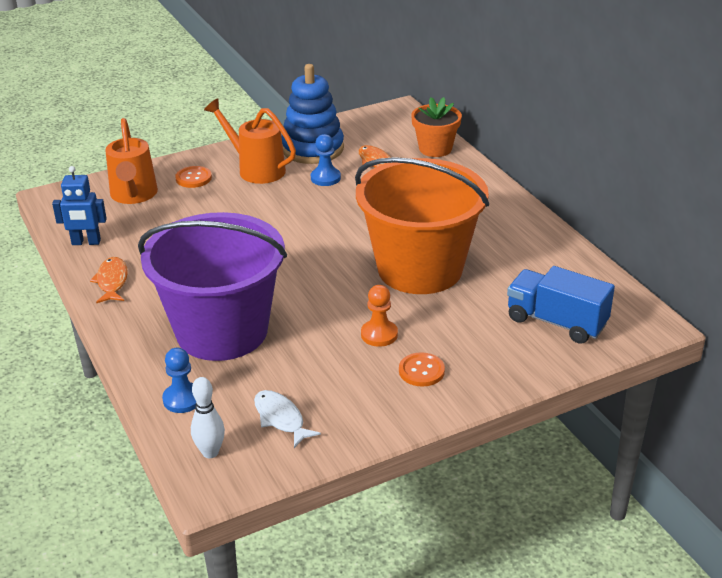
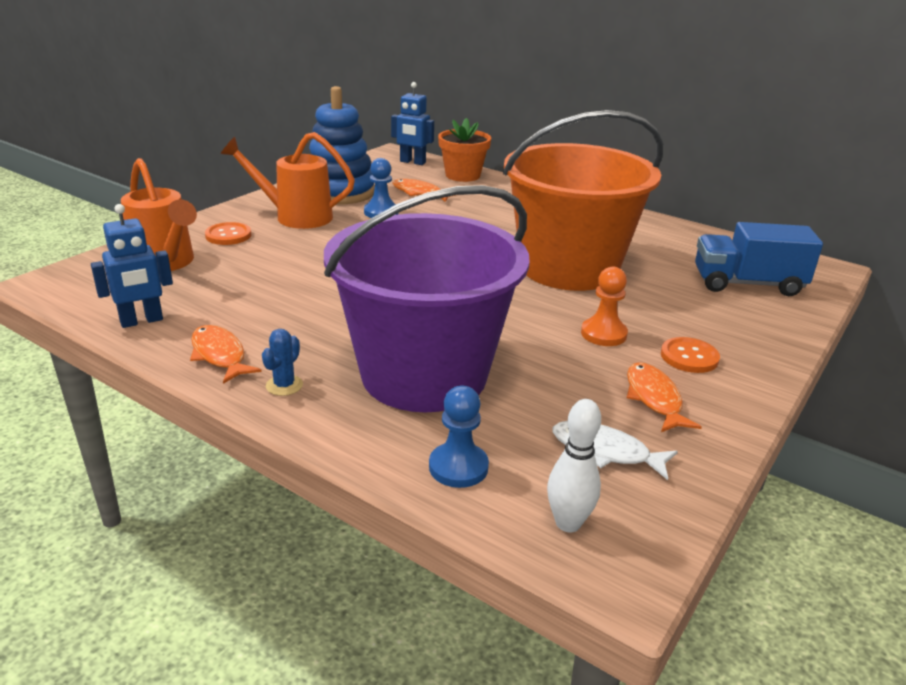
camera: 30 degrees left, 5 degrees down
(132, 314) = (284, 385): none -> blue cactus
(356, 394) = (654, 398): none -> orange fish
(406, 124) = (412, 162): none -> blue robot

